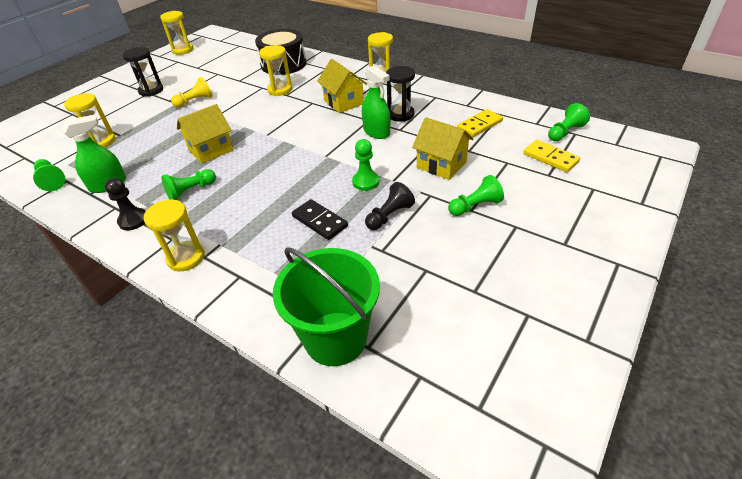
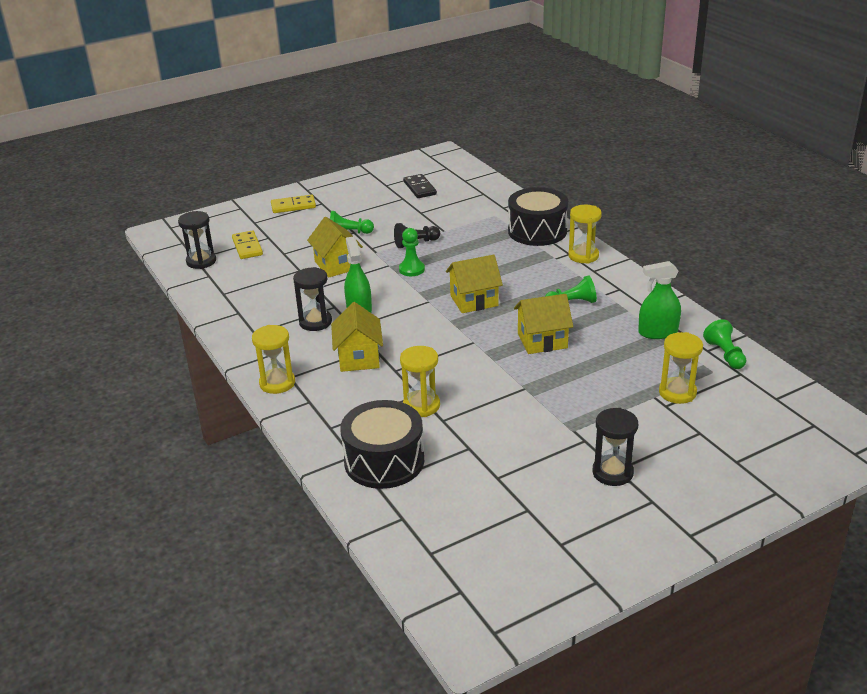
camera: 155 degrees left, 10 degrees down
(133, 220) = (628, 292): black pawn -> none
(183, 50) = (544, 582): yellow hourglass -> none
(195, 101) = (546, 424): yellow pawn -> none
(254, 284) = (537, 231): none -> black drum
(284, 167) = (474, 301): none -> yellow house
(319, 221) = (470, 253): black domino -> black domino (420, 188)
(335, 338) = (499, 199): green bucket -> none
(479, 125) = (258, 288): yellow domino -> yellow domino (293, 206)
(565, 132) = (201, 261): green pawn -> black hourglass

